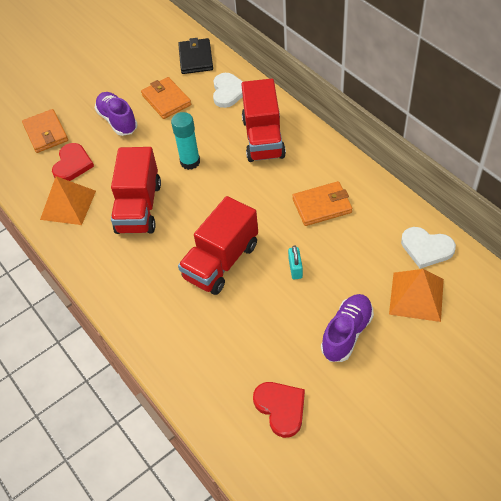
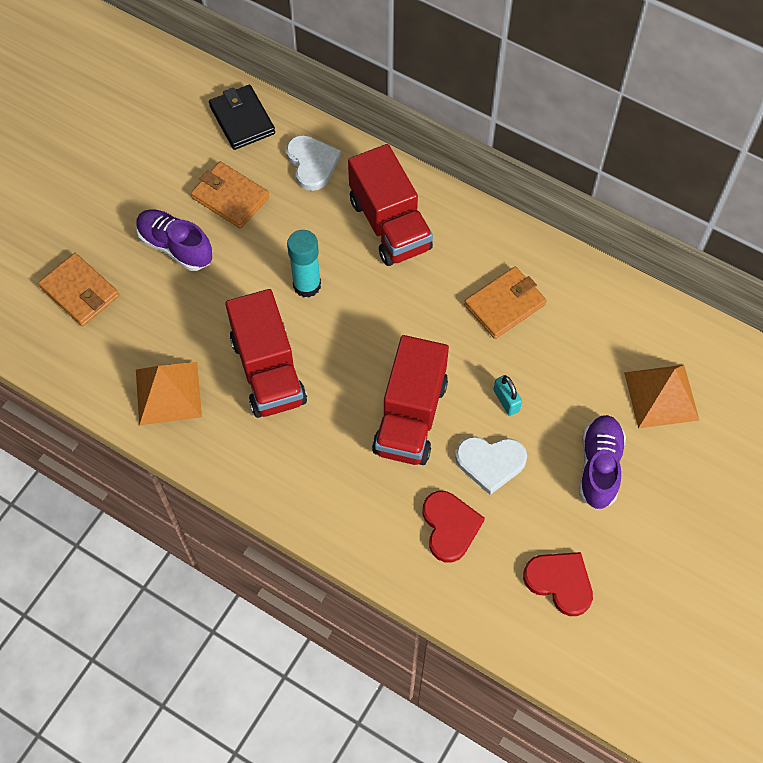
camera: 25 degrees left, 10 degrees up
(72, 164) = (144, 330): red heart -> red heart (450, 526)
(426, 248) = (651, 329): white heart -> white heart (490, 463)

